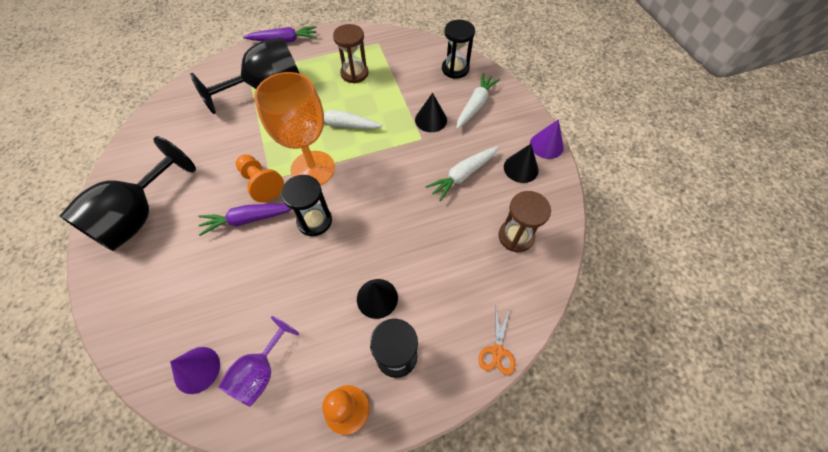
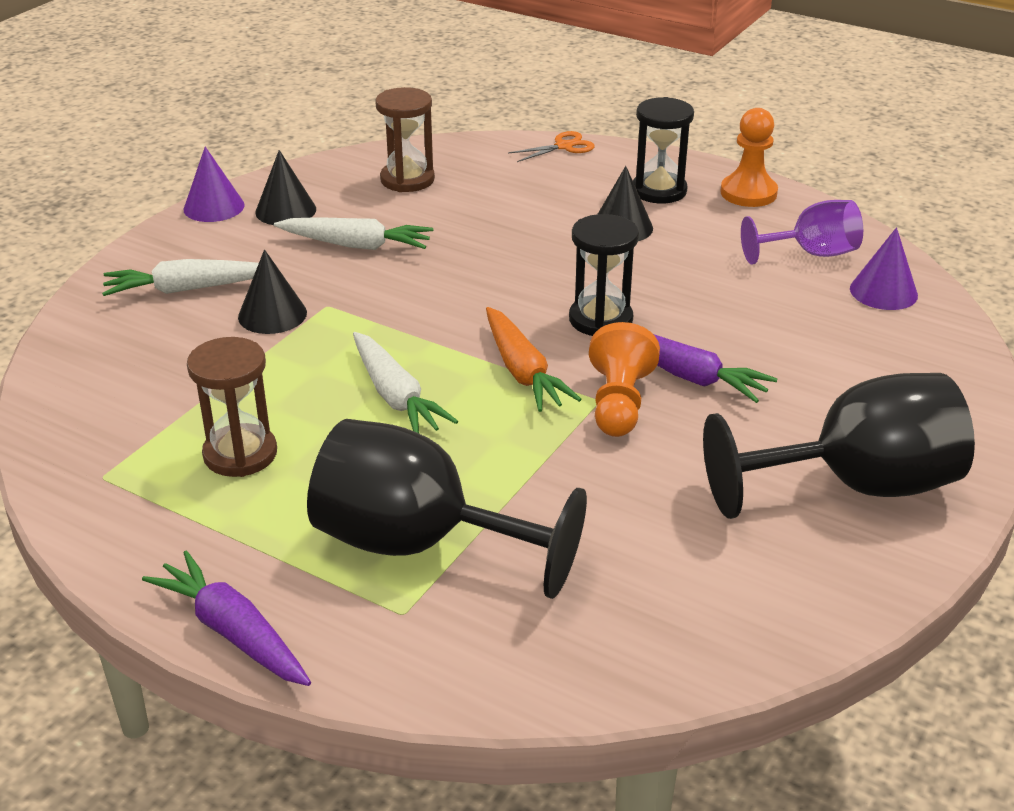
camera: 130 degrees left, 25 degrees down
(313, 169) = (522, 371): orange goblet -> orange carrot
(455, 69) = (102, 345): black hourglass -> none

